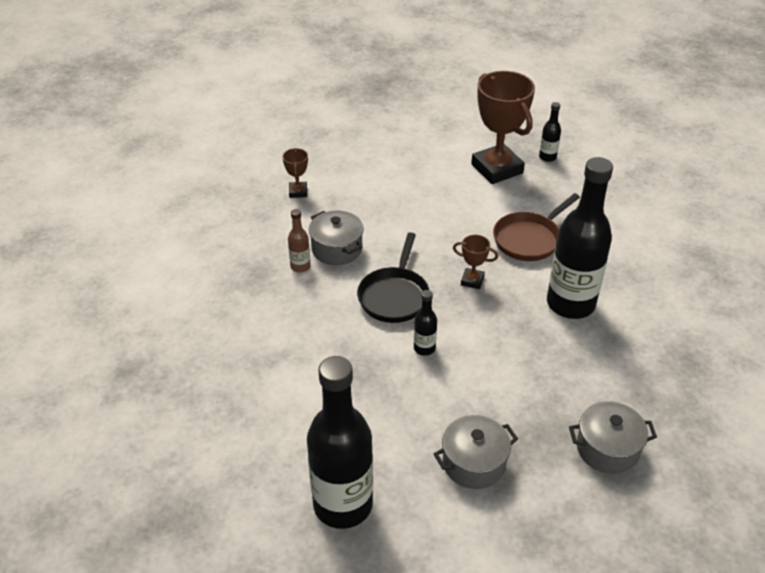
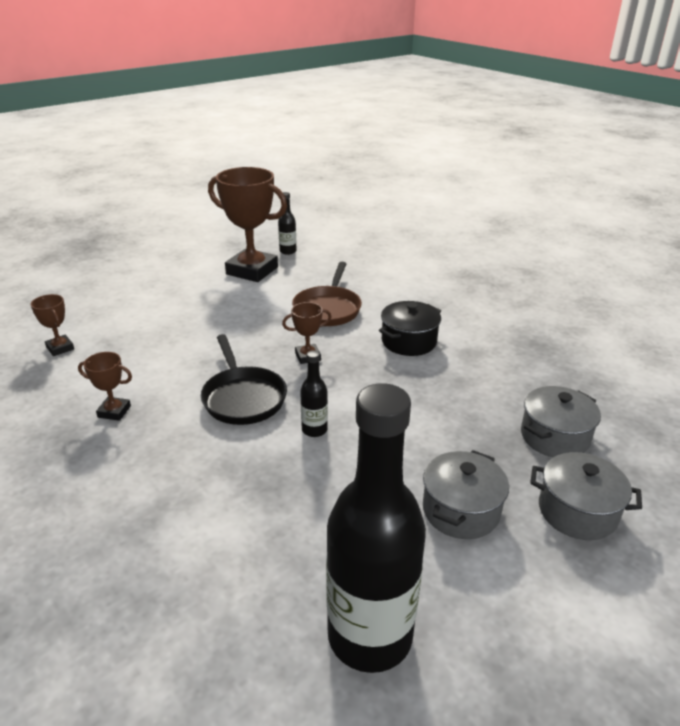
camera: 35 degrees left, 10 degrees down
(300, 266) = (114, 411): brown bottle -> brown trophy
(337, 249) = (145, 381): grey pot -> grey pot (577, 511)
(570, 304) = (409, 341): black bottle -> black pot

